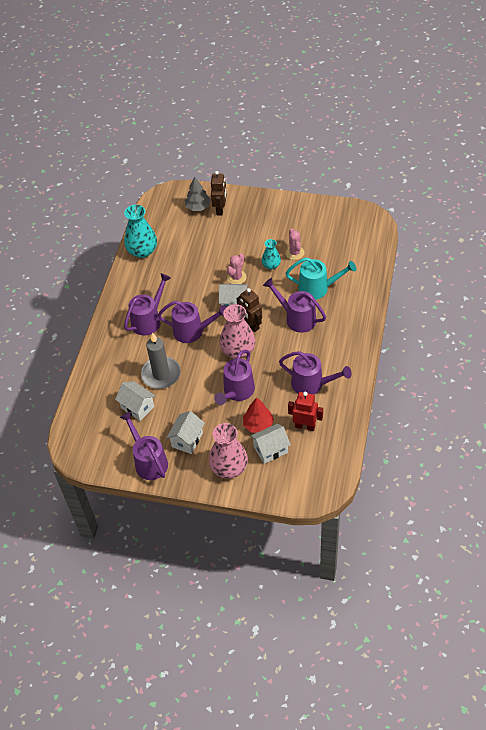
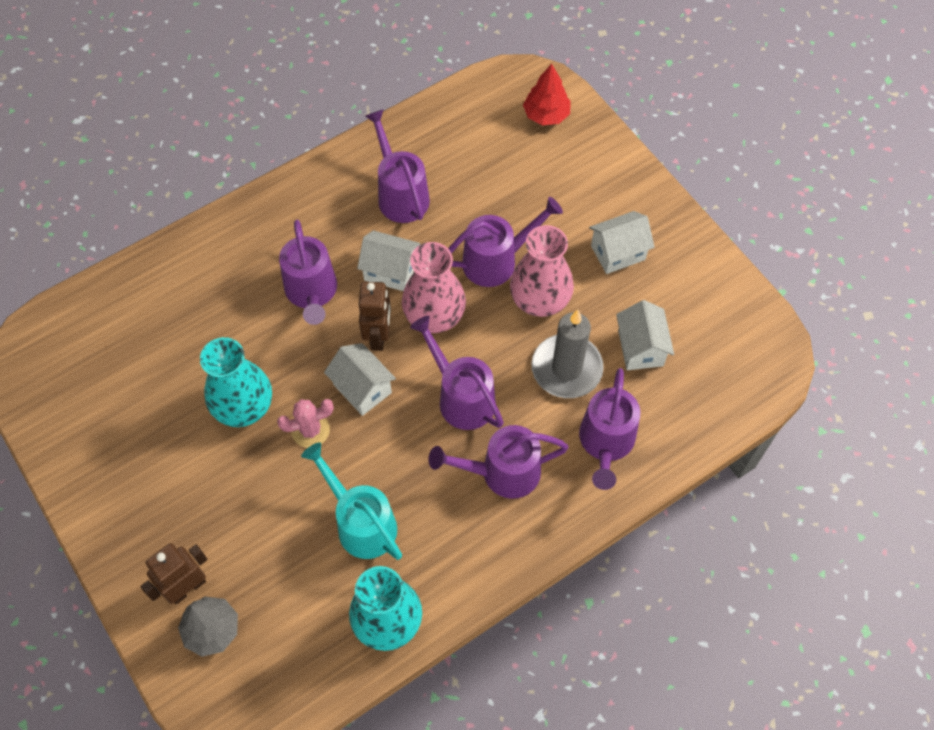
camera: 140 degrees left, 10 degrees up
(148, 461) = (689, 265): purple watering can -> purple watering can (606, 444)
(229, 467) = (601, 181): pink vase -> pink vase (540, 299)
(258, 425) = (516, 200): red tree -> red tree (546, 115)
(270, 450) = (534, 162): white house -> white house (390, 271)
(271, 265) = (243, 405): turquoise vase -> turquoise vase, size x1.74
(294, 253) = (189, 396): pink cactus -> none
(305, 426) = (466, 155): red robot -> none
(318, 288) = (233, 310): turquoise watering can -> turquoise watering can (360, 522)

